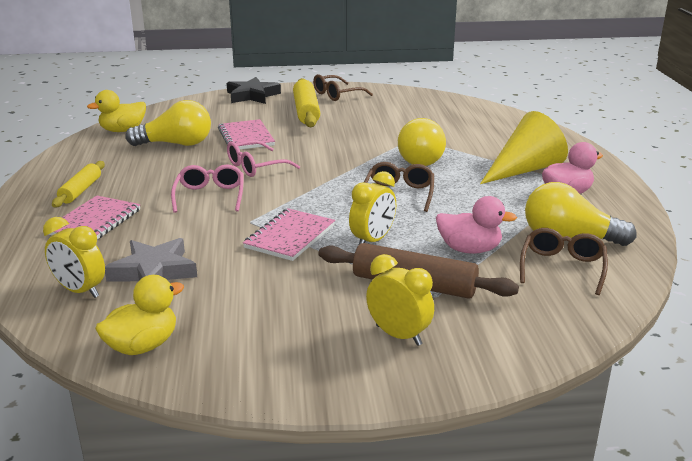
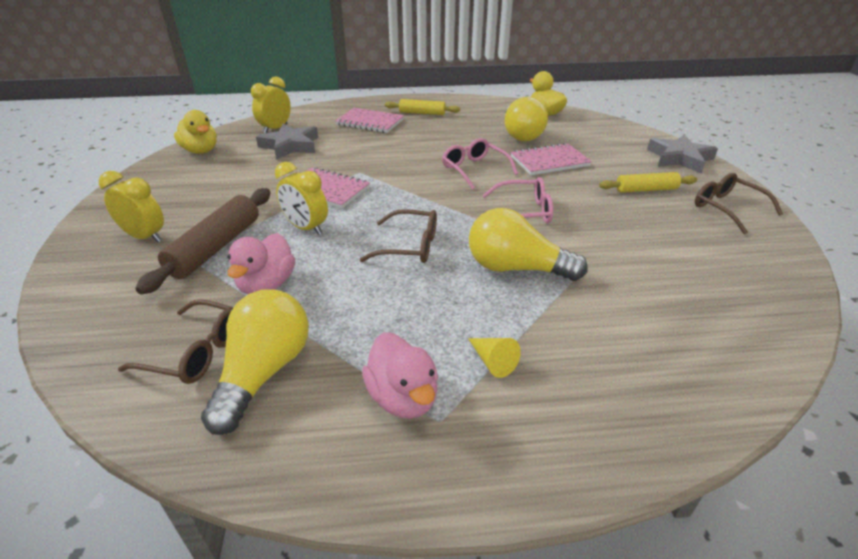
camera: 90 degrees right, 10 degrees up
(210, 196) = (410, 154): pink glasses -> pink glasses (524, 212)
(252, 95) = (679, 158): black star -> grey star
(306, 111) = (646, 189): yellow rolling pin -> yellow rolling pin, size x0.63
(398, 335) = (145, 237): yellow clock -> yellow clock turned 105 degrees counterclockwise
(524, 169) = (492, 361): yellow cone -> yellow cone, size x0.42

